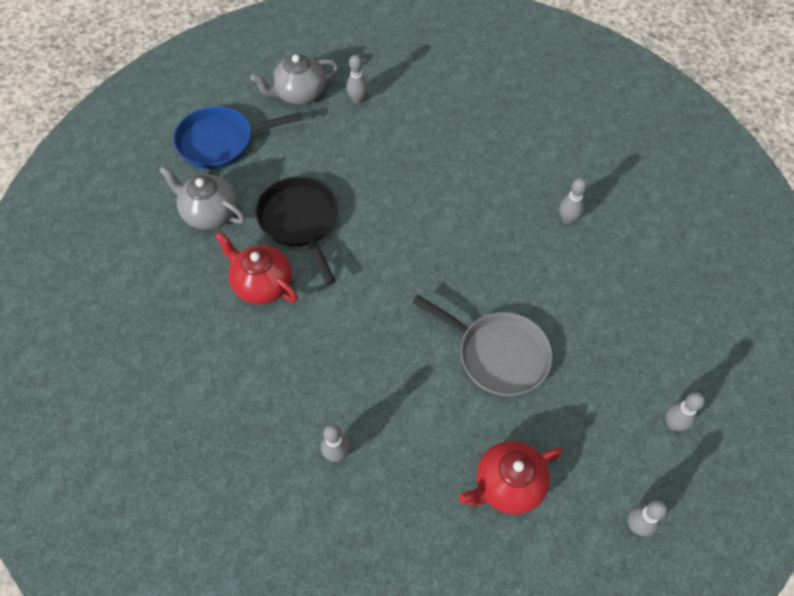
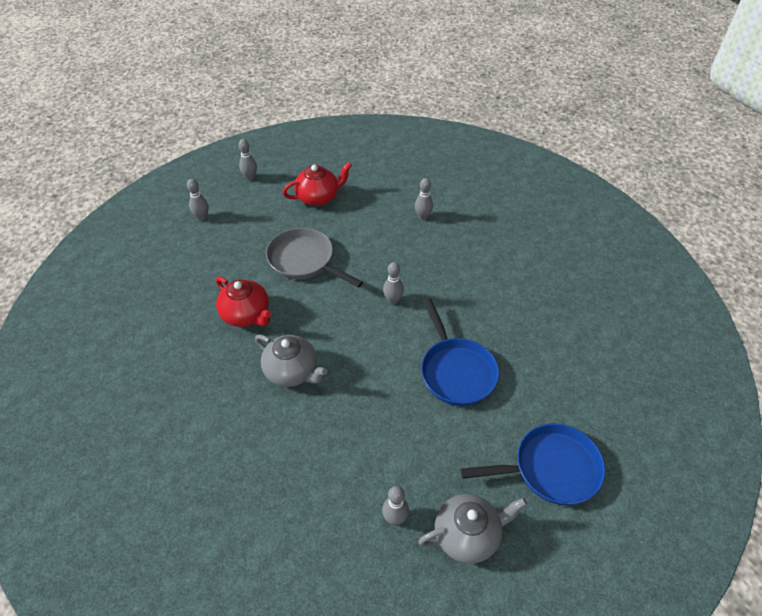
camera: 175 degrees left, 10 degrees down
(209, 213) = (544, 386): grey teapot -> grey teapot (292, 372)
(262, 284) = (485, 320): red teapot -> red teapot (246, 315)
(300, 221) = (456, 371): black pan -> blue pan
(567, 219) = (209, 355): grey bowling pin -> grey bowling pin (393, 300)

